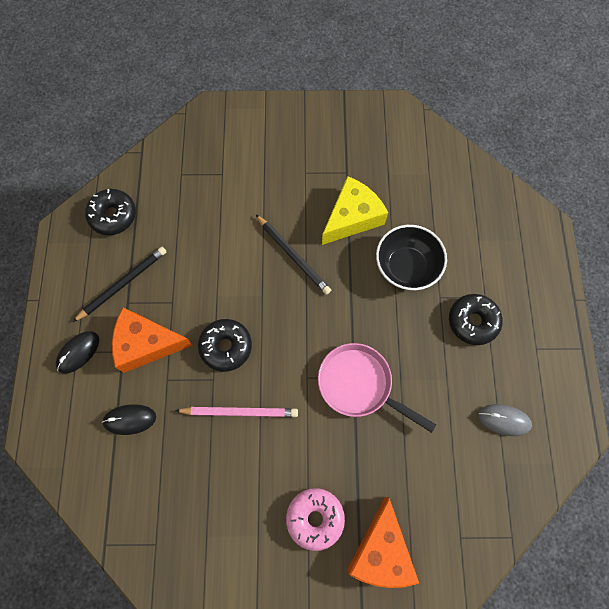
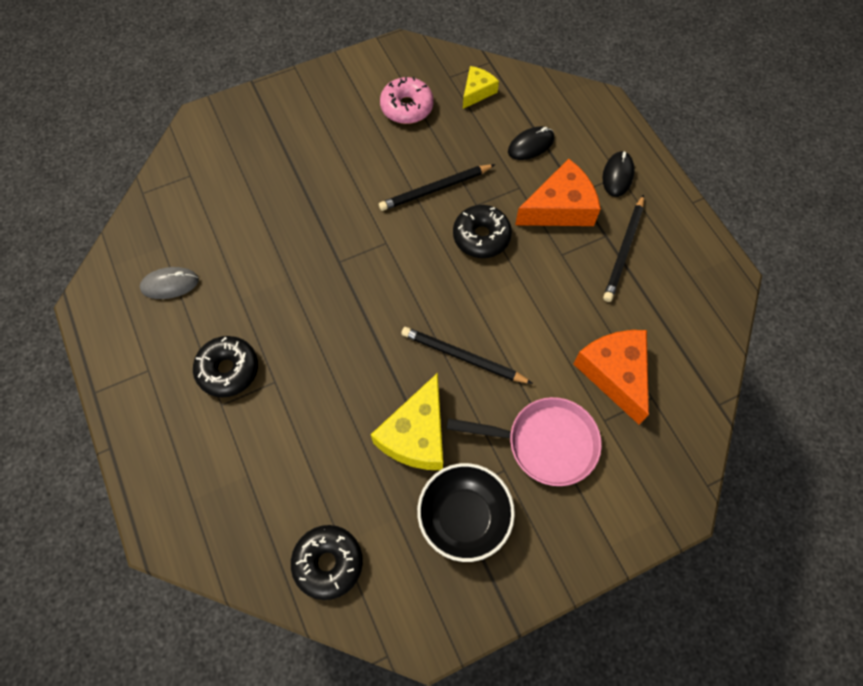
camera: 155 degrees right, 5 degrees down
(113, 215) = (689, 314): black donut -> black donut (328, 563)
(140, 509) = (477, 92): none -> yellow cheese
(239, 412) = (435, 189): pink pencil -> black pencil
(315, 518) = (326, 141): pink donut -> pink donut (407, 107)
(359, 385) = (330, 257): pink pan -> pink pan (545, 443)
(381, 550) = (258, 141): orange cheese -> orange cheese (614, 373)
(406, 267) = (326, 400): black bowl -> black bowl (464, 517)

